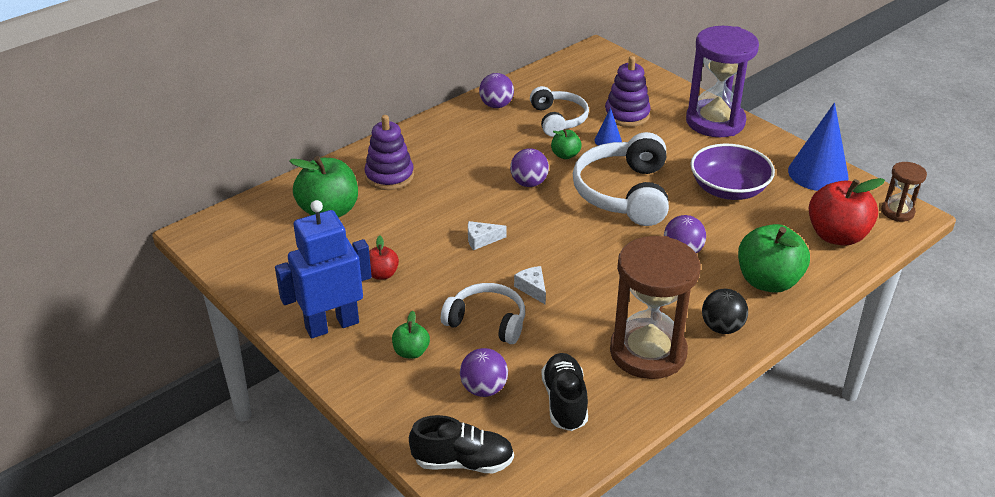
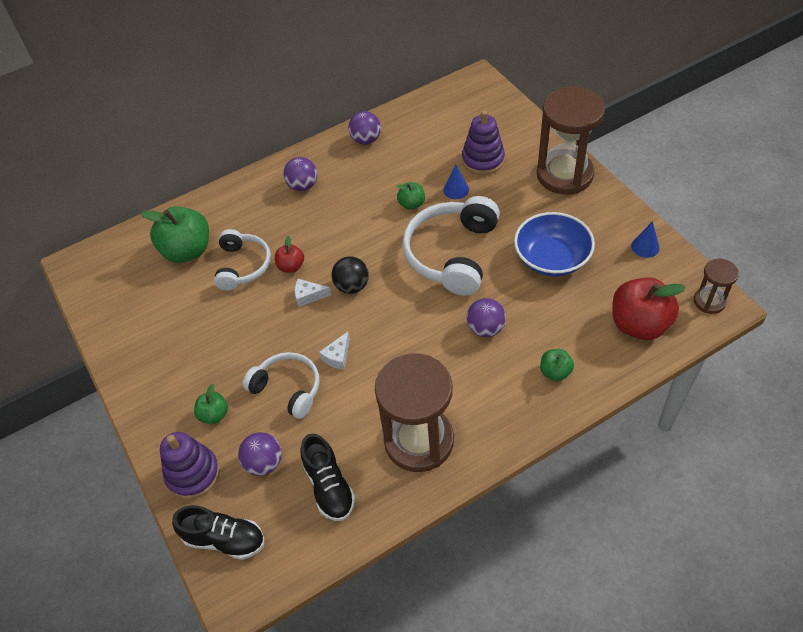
camera: 15 degrees right, 15 degrees up
(332, 325) = (157, 377): blue robot -> none
(382, 274) = (213, 326): red apple -> red apple (291, 266)
(389, 176) = (249, 215): purple stacking toy -> purple stacking toy (193, 474)
(529, 183) = (369, 234): purple ball -> purple ball (303, 186)
(532, 288) = (337, 356): white cheese -> white cheese turned 135 degrees counterclockwise
(558, 119) = (417, 161): white headphones -> white headphones (243, 266)
(564, 402) = (329, 486): black shoe -> black shoe turned 150 degrees clockwise
(715, 122) = (564, 175): purple hourglass -> brown hourglass
(722, 327) = (495, 421): black ball -> black ball (352, 286)
(728, 189) = (552, 258): purple bowl -> blue bowl
(768, 281) = (555, 372): green apple -> green apple, size x0.51
(818, 173) = (645, 247): blue cone -> blue cone, size x0.48

